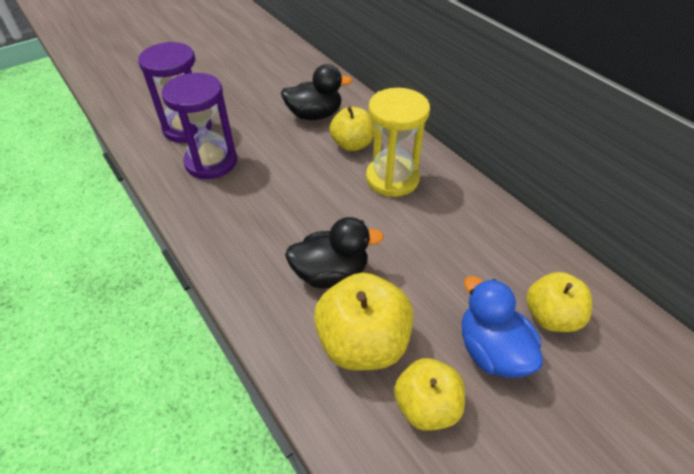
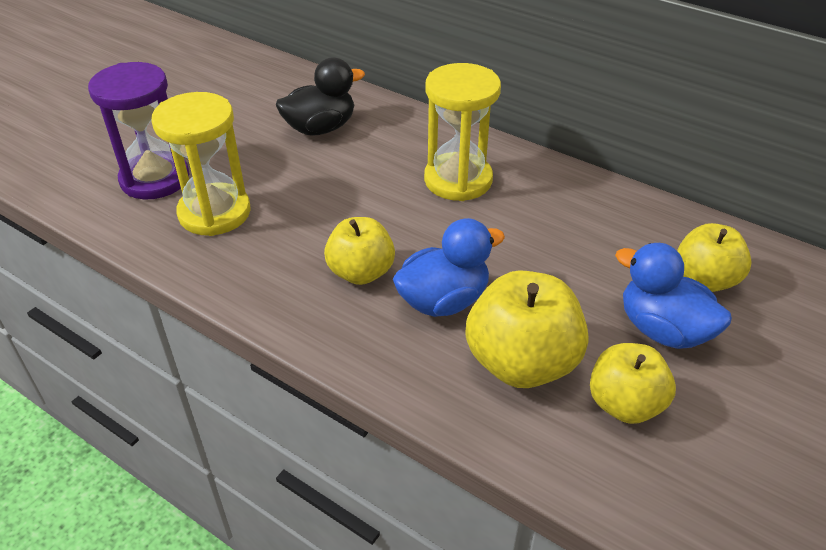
camera: 20 degrees left, 5 degrees down
(211, 162) = (214, 213): purple hourglass -> yellow hourglass
(331, 273) = (443, 301): black duck -> blue duck
(352, 144) = (388, 152): yellow apple -> yellow apple (361, 272)

